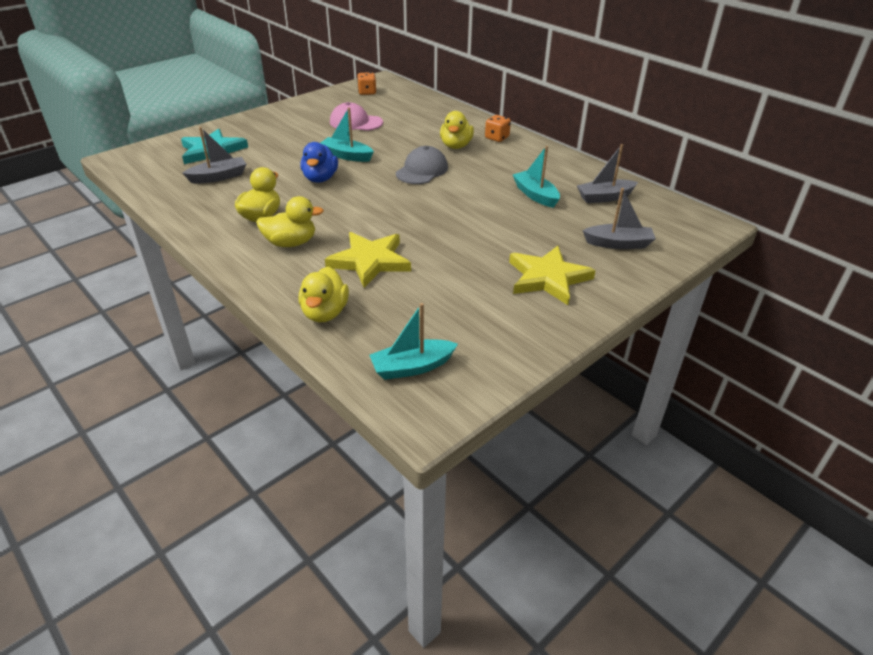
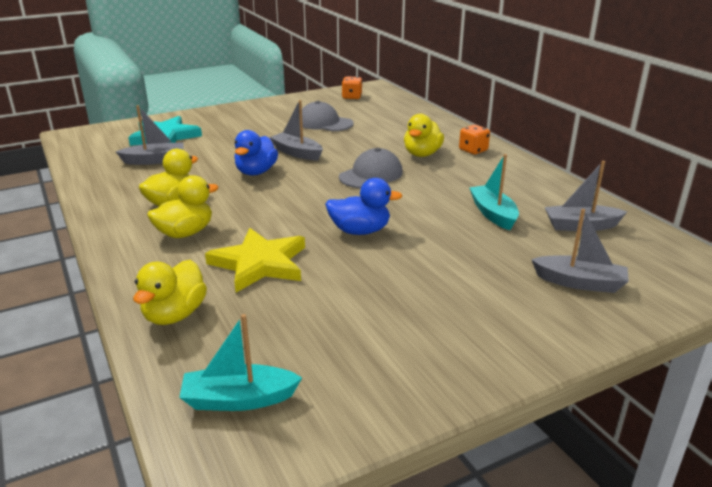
camera: 15 degrees right, 10 degrees down
(291, 243) = (185, 233): yellow duck -> yellow duck turned 45 degrees counterclockwise
(347, 156) = (297, 153): turquoise boat -> grey boat
(356, 122) = (324, 123): pink cap -> grey cap
(437, 223) = (360, 231): none -> blue duck
(547, 278) = (468, 312): yellow star -> none

